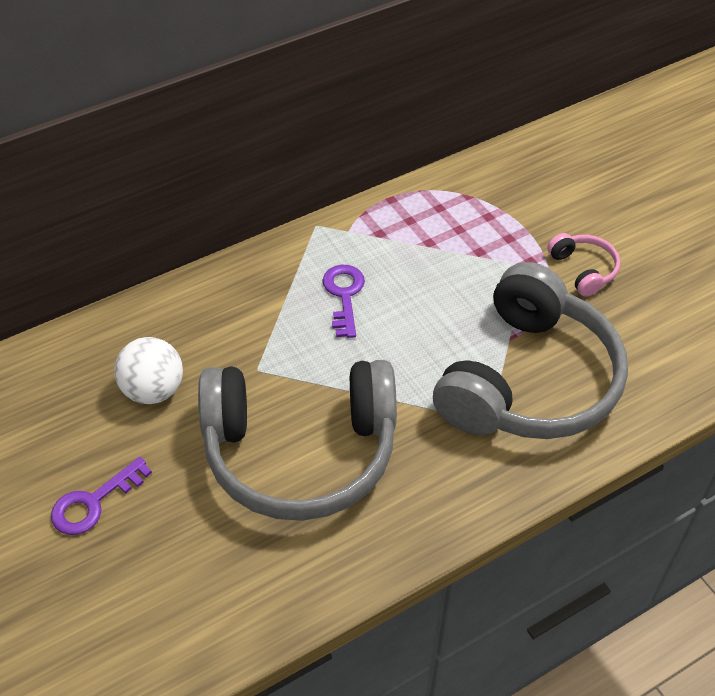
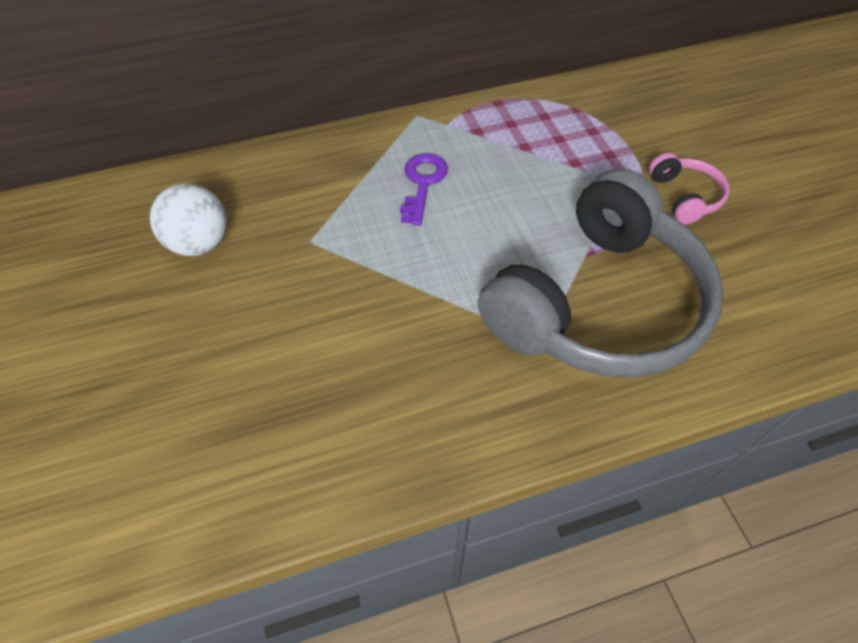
camera: 15 degrees right, 5 degrees up
(94, 502) = (93, 347): purple key -> none
(300, 452) = (322, 335): grey headphones -> none

